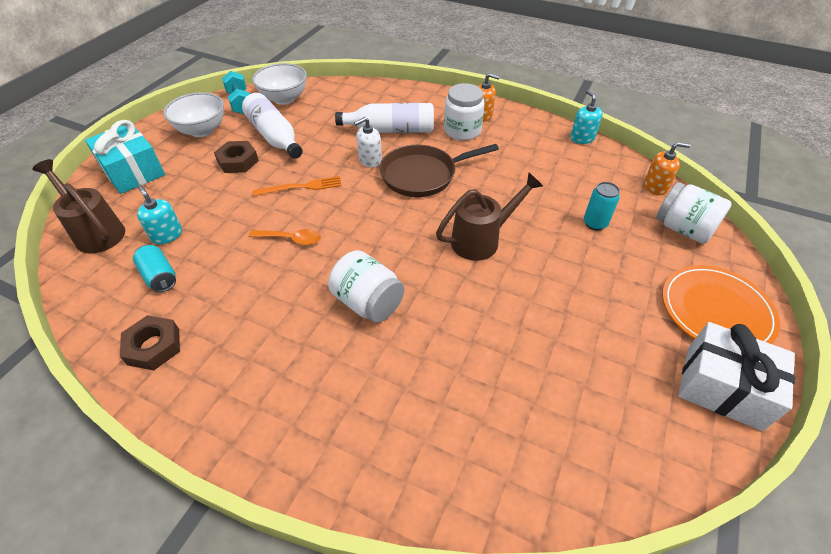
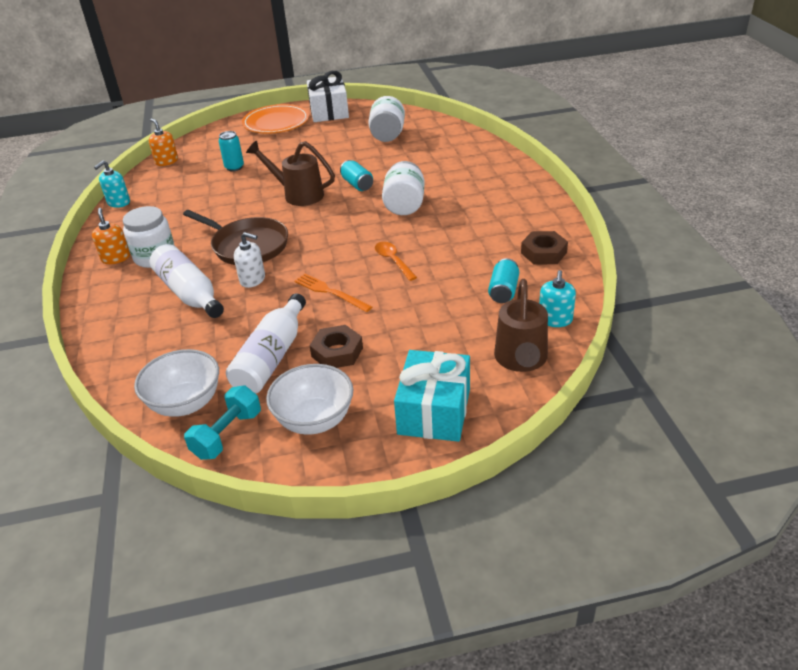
camera: 125 degrees left, 10 degrees down
(167, 235) = (469, 319): turquoise soap dispenser -> turquoise soap dispenser (555, 319)
(455, 292) = (357, 184): none -> turquoise can
(683, 229) = (209, 144): white jar -> white jar (387, 135)

